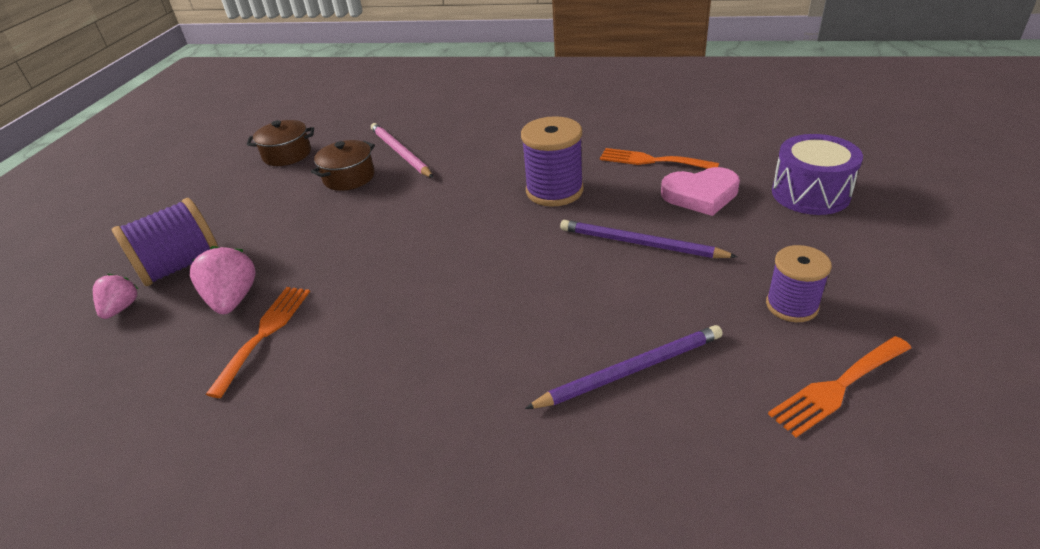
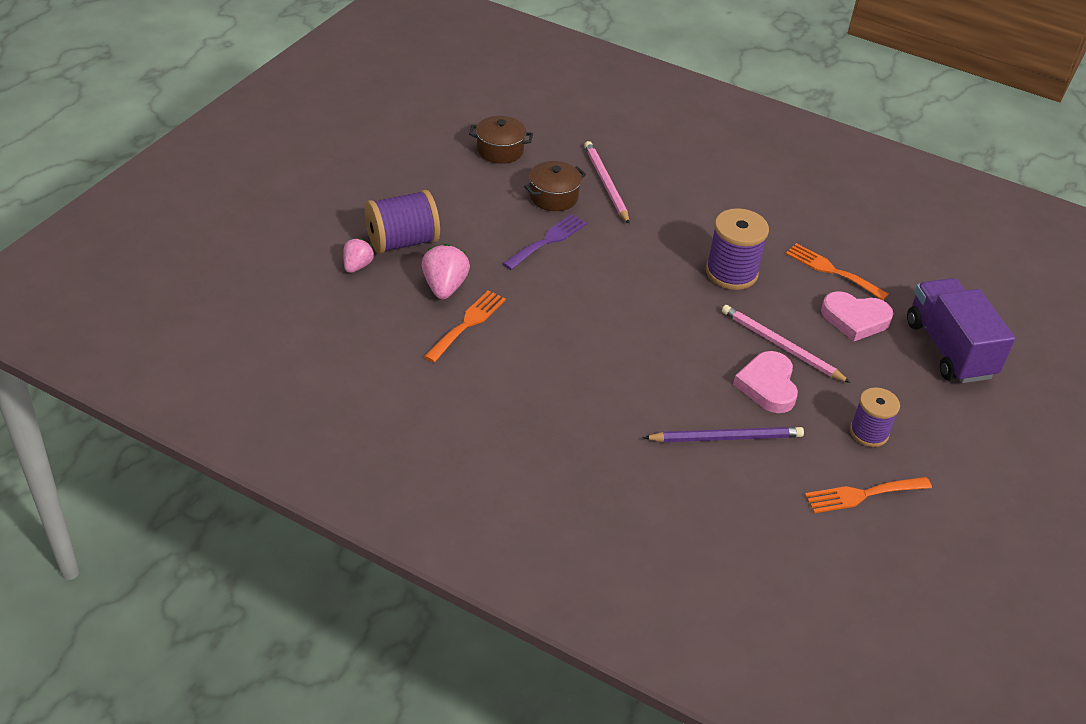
camera: 10 degrees right, 5 degrees up
(350, 217) = (548, 240): none -> purple fork
(640, 243) = (781, 346): purple pencil -> pink pencil
(648, 290) = (767, 386): none -> pink heart
(810, 193) = (949, 349): purple drum -> purple truck

